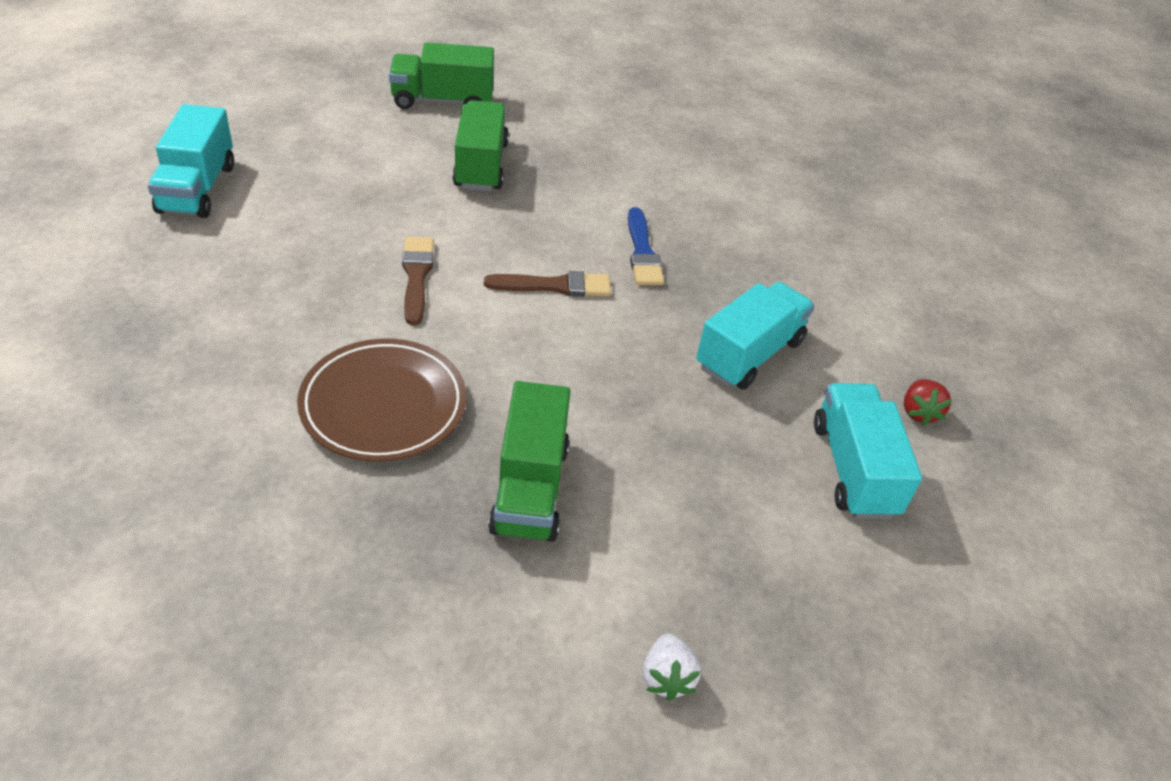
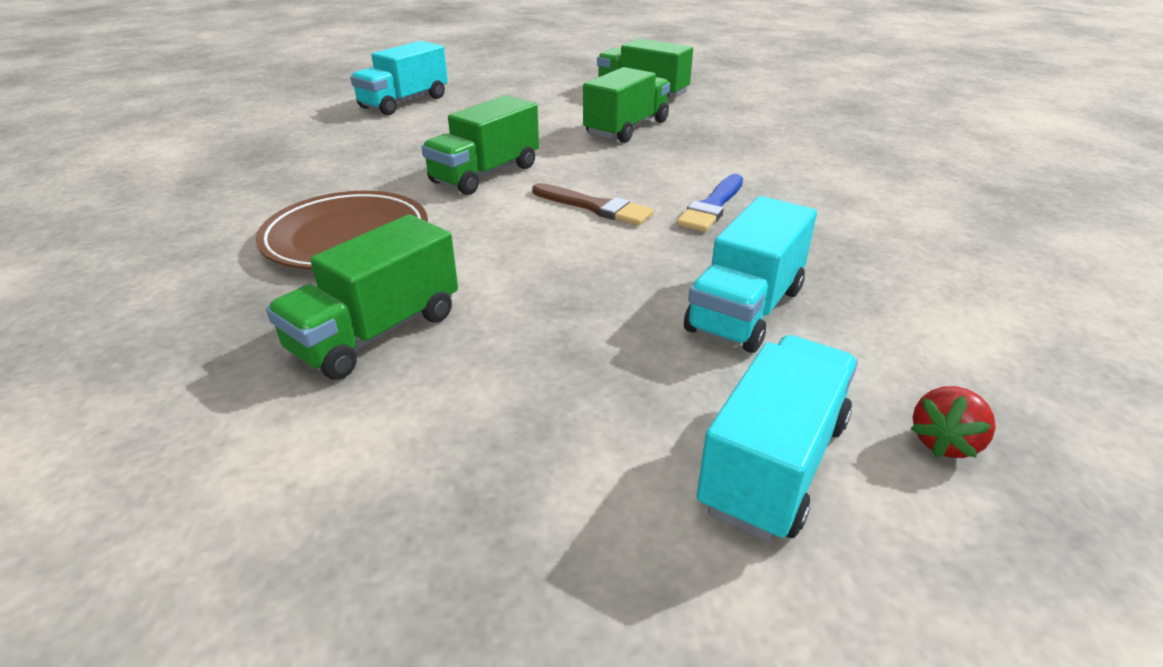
camera: 40 degrees right, 10 degrees down
(416, 276) = (485, 174): brown brush -> green truck
(666, 678) = (263, 570): white strawberry -> none
(749, 354) = (745, 309): turquoise truck -> turquoise truck turned 135 degrees clockwise

